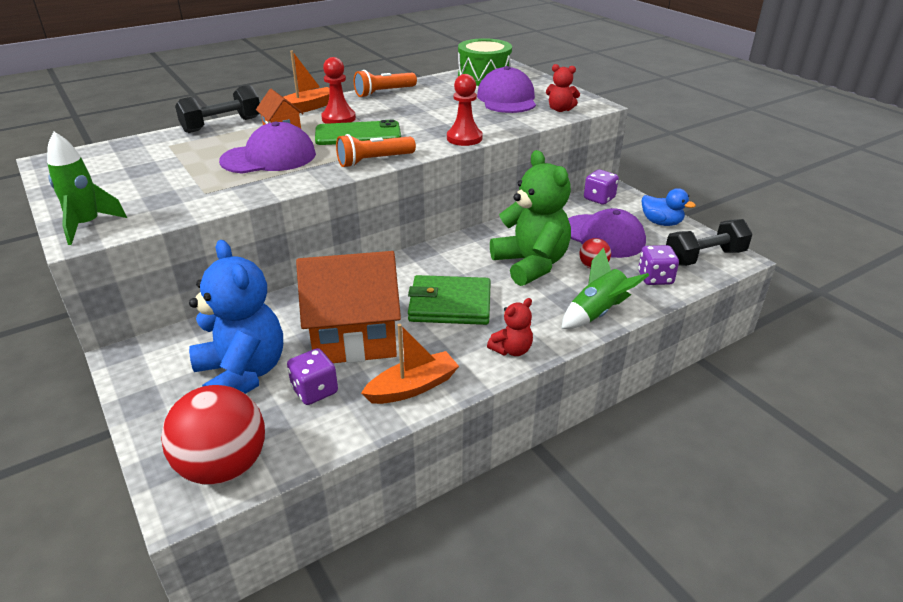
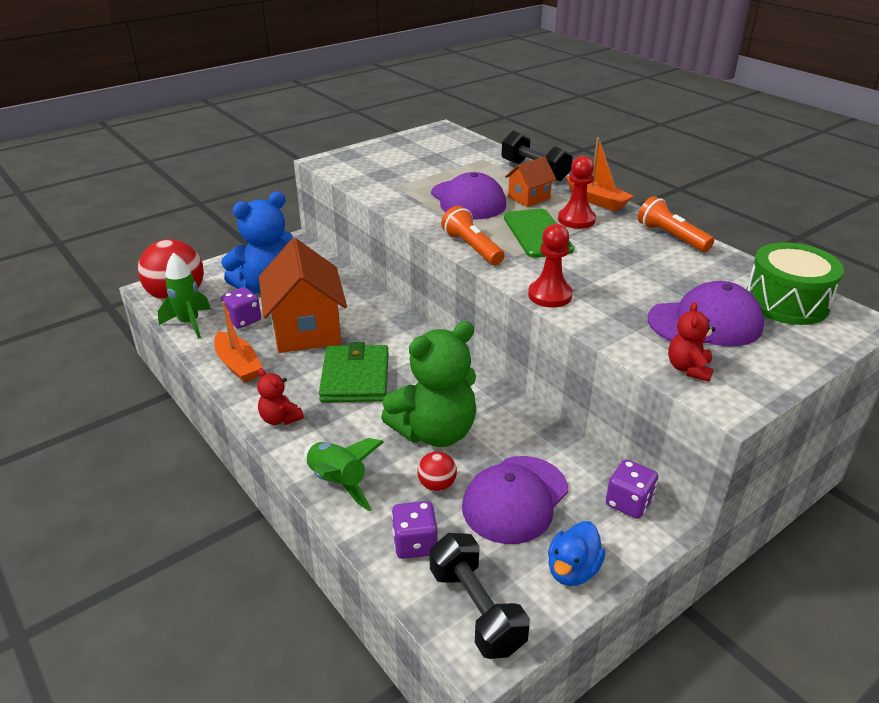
camera: 85 degrees right, 0 degrees up
(87, 225) = (341, 159): green rocket -> green rocket (189, 323)

